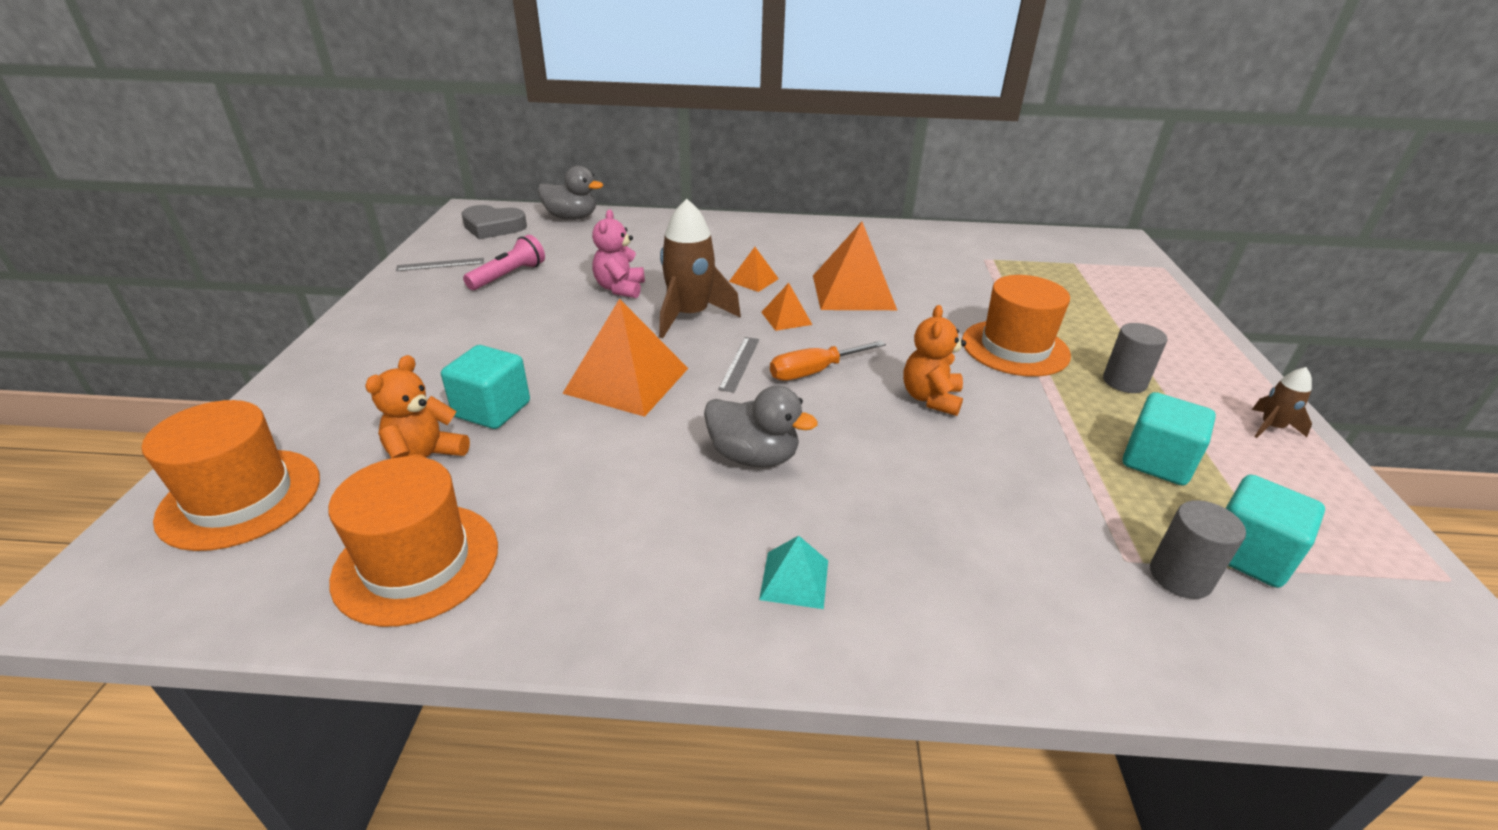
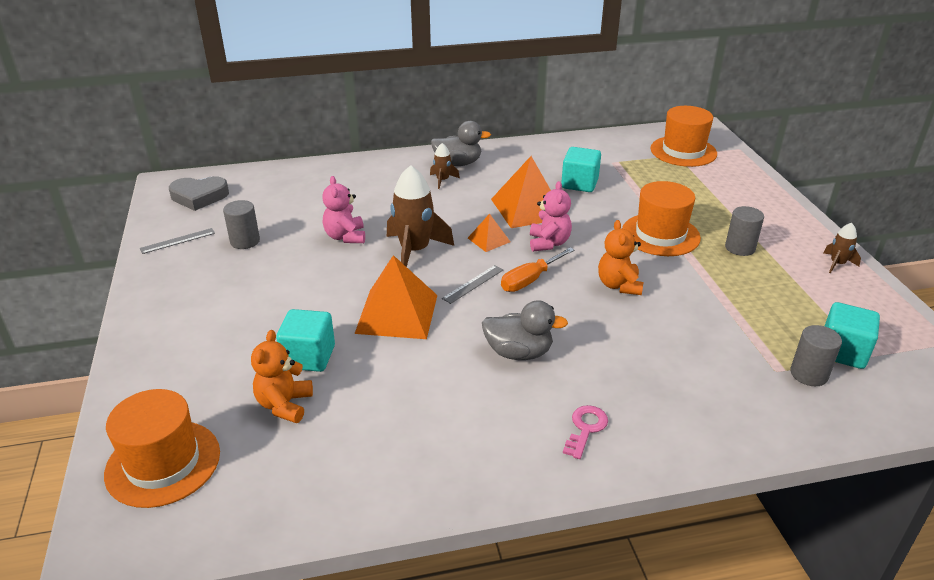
camera: 15 degrees left, 0 degrees up
(417, 562) = (330, 476): orange hat -> orange hat (683, 151)
(508, 276) = (245, 241): pink flashlight -> grey cylinder
(571, 218) = (263, 176): grey duck -> grey duck (458, 163)
(739, 363) = (473, 284): grey ruler -> grey ruler turned 45 degrees clockwise
(753, 280) = (447, 211): orange pyramid -> none
(766, 249) = (442, 180): none -> brown rocket
(794, 579) = (585, 428): turquoise pyramid -> pink key
(860, 334) = (548, 243): none -> pink teddy bear
(1157, 461) = (776, 302): turquoise cube -> turquoise cube (579, 184)

